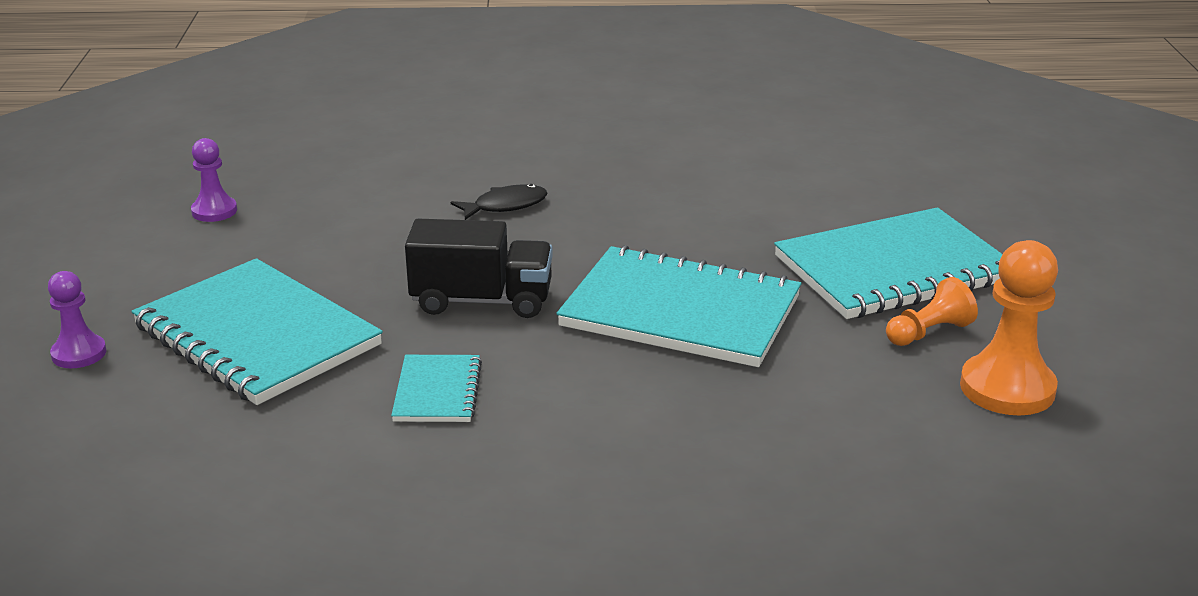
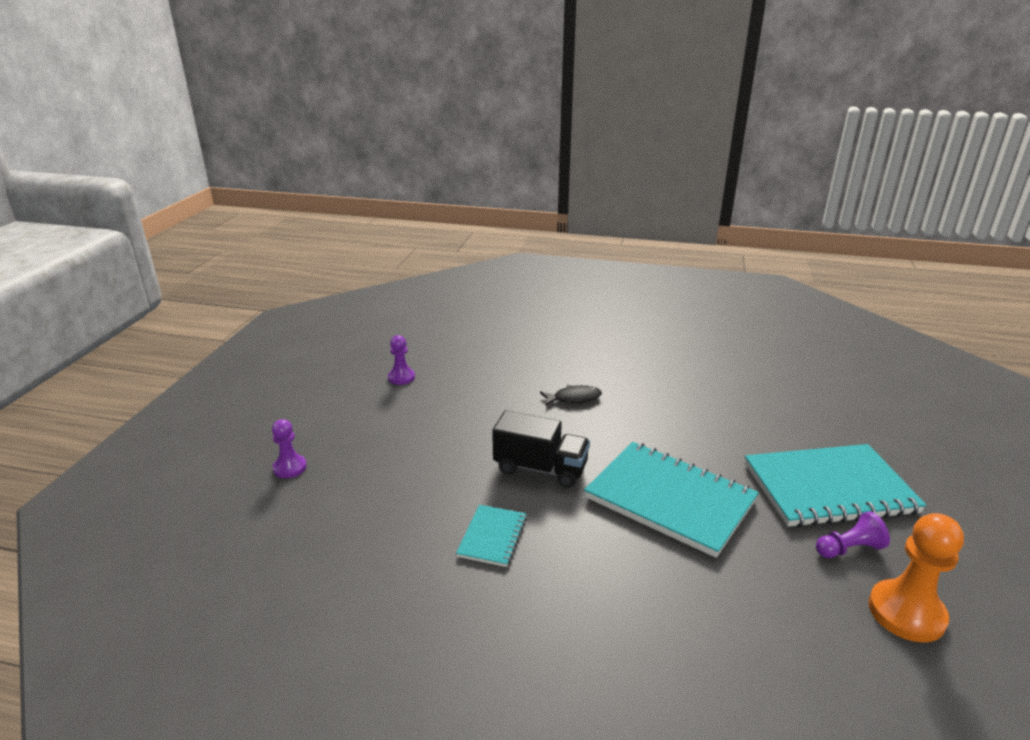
camera: 15 degrees right, 0 degrees up
(257, 336) = (395, 472): turquoise notebook -> none
(928, 332) = (849, 549): orange pawn -> purple pawn

